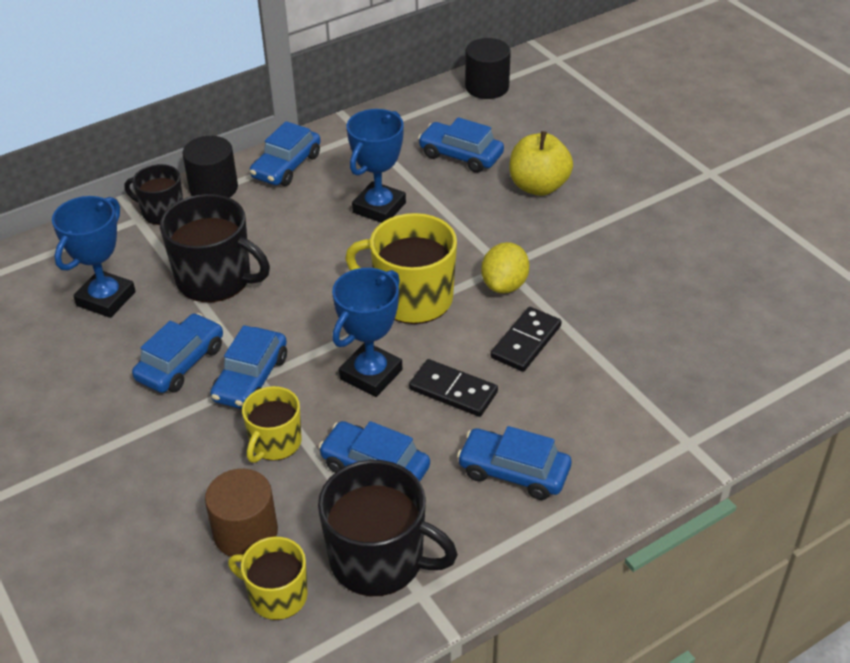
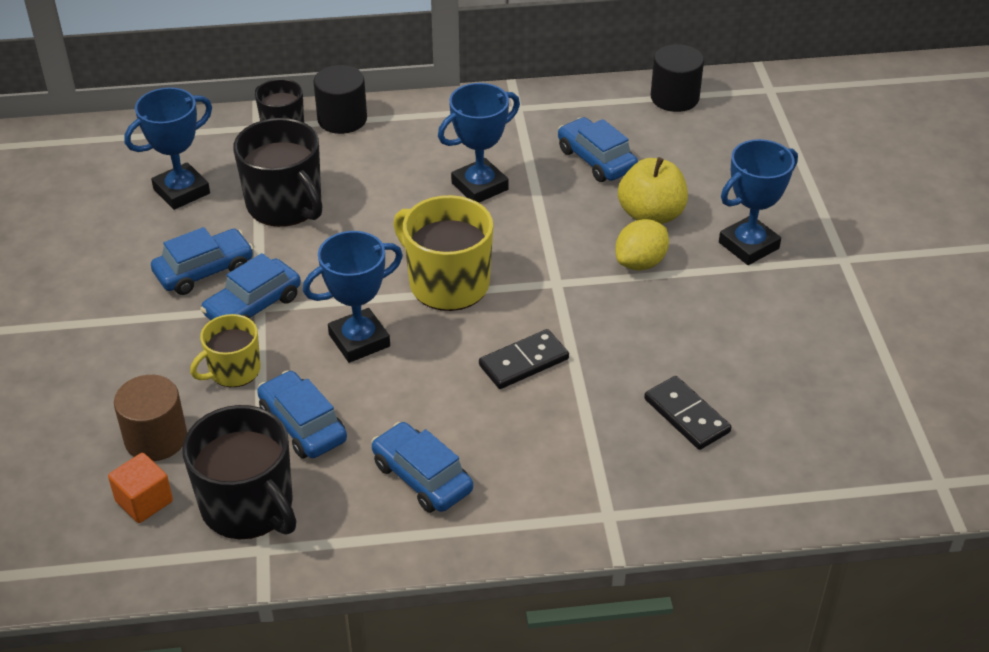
camera: 25 degrees right, 0 degrees up
(277, 595) = (144, 501): yellow mug -> orange cube
(286, 166) = (422, 119): blue car -> none
(453, 390) = (422, 383): black domino -> black domino (687, 415)
(504, 285) = (544, 301): yellow lemon -> yellow lemon (640, 263)
(632, 185) = (748, 245): none -> blue trophy

